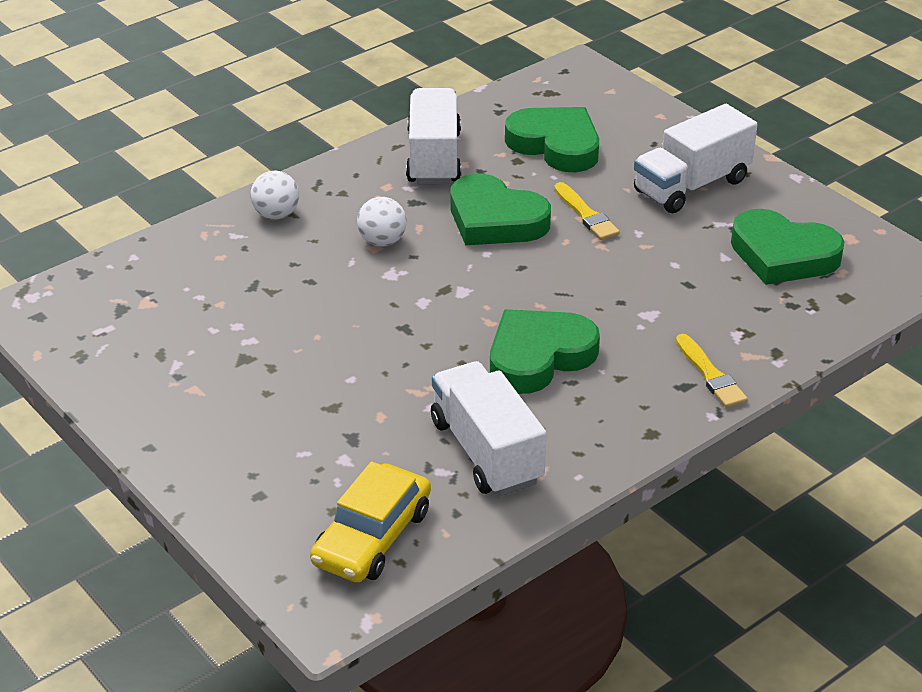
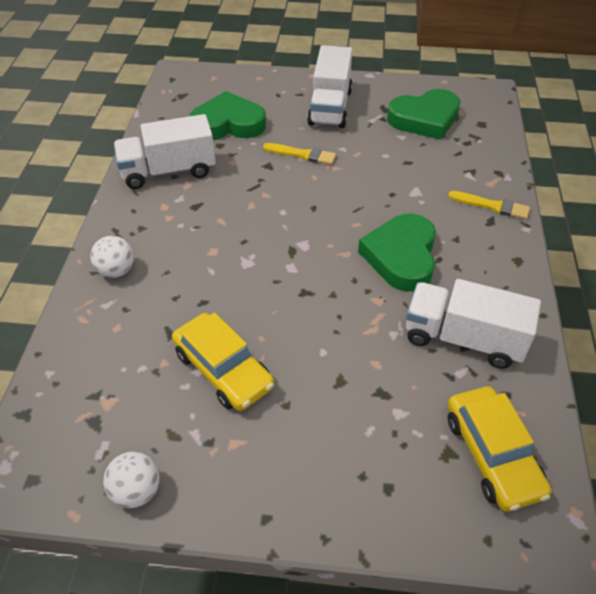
camera: 45 degrees left, 10 degrees up
(256, 338) = (223, 369): none -> yellow car
(382, 241) = (211, 244): white ball -> white ball (136, 491)
(434, 158) = (168, 171): white truck -> white truck turned 60 degrees counterclockwise
(495, 219) = (258, 188): green heart -> none

